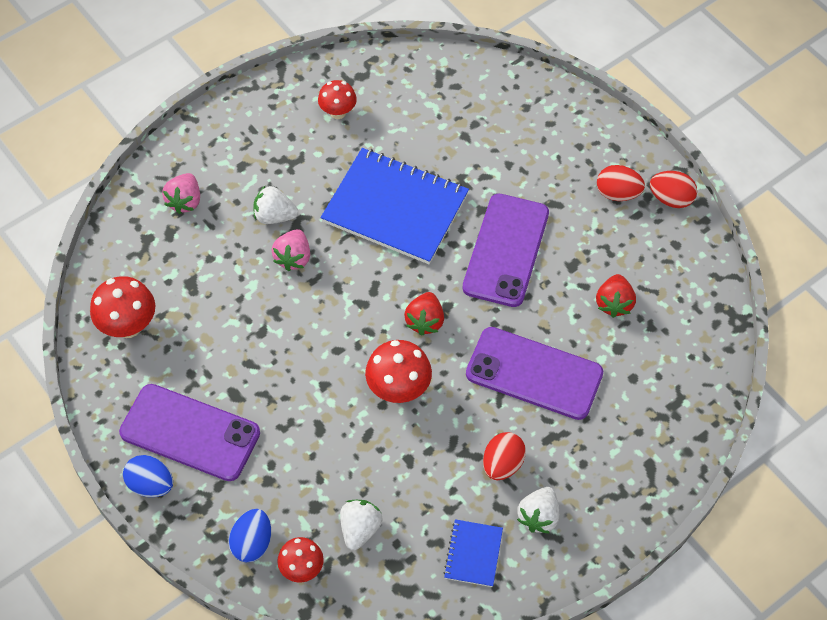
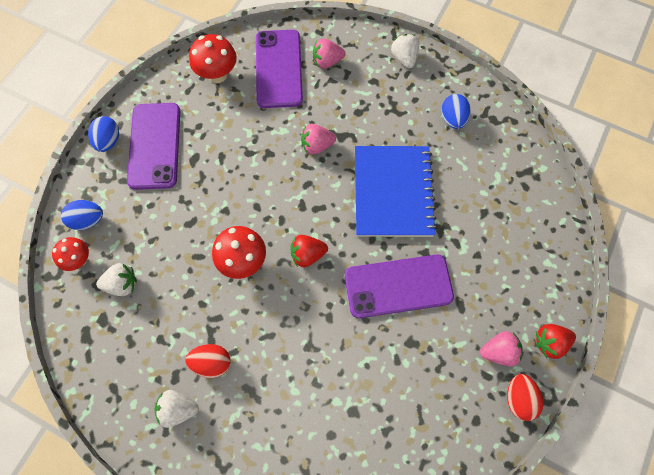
camera: 65 degrees right, 10 degrees up
(274, 216) = (344, 119): white strawberry -> white strawberry (404, 58)
(338, 112) = (453, 119): red mushroom -> blue egg
(473, 554) = (130, 372): blue notebook -> none
(534, 373) = (299, 353): purple phone -> purple phone (279, 69)
(614, 303) = (392, 391): red strawberry -> red strawberry (549, 342)
(617, 193) = (498, 351): red egg -> pink strawberry

